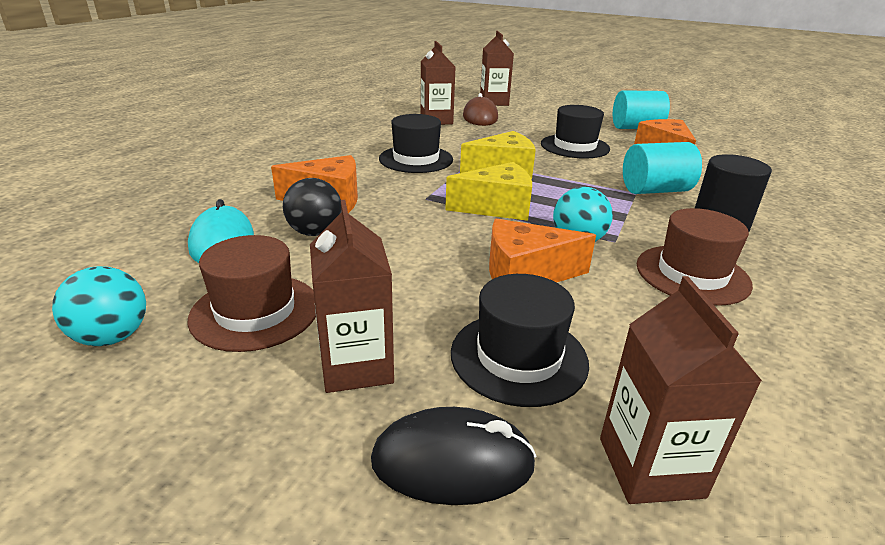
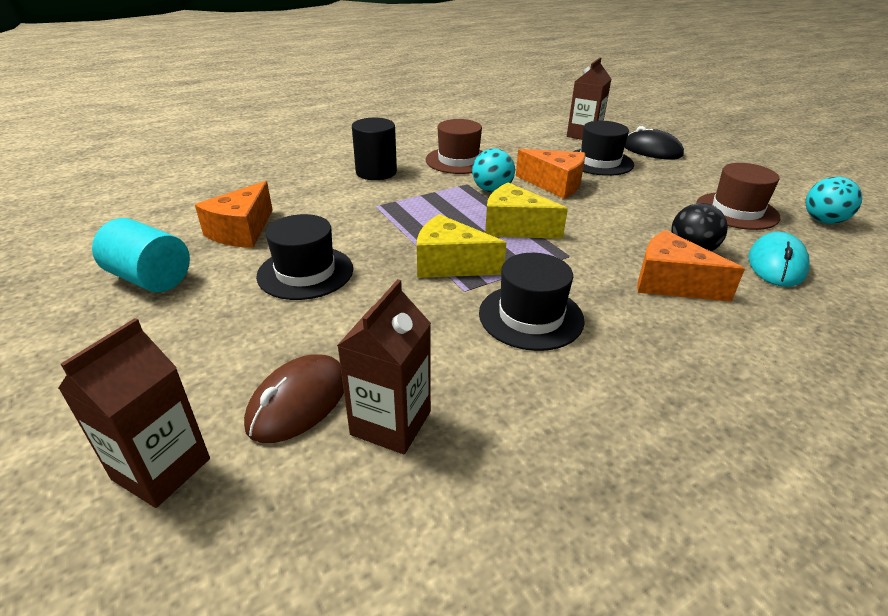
camera: 145 degrees left, 5 degrees up
(356, 366) = (680, 178): brown carton -> none
(655, 190) = (356, 202): turquoise cylinder -> none

